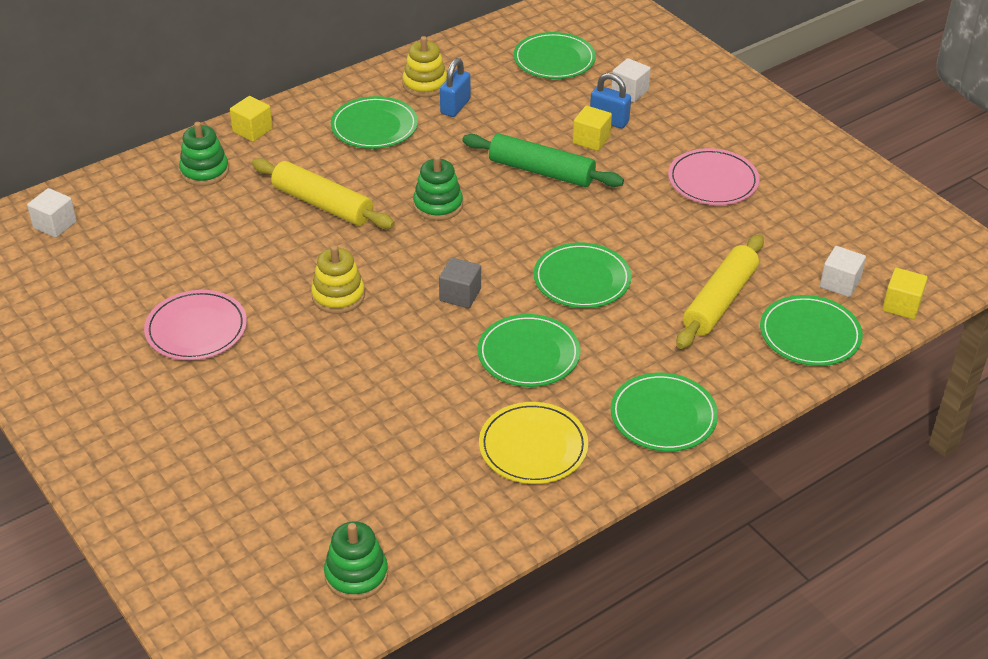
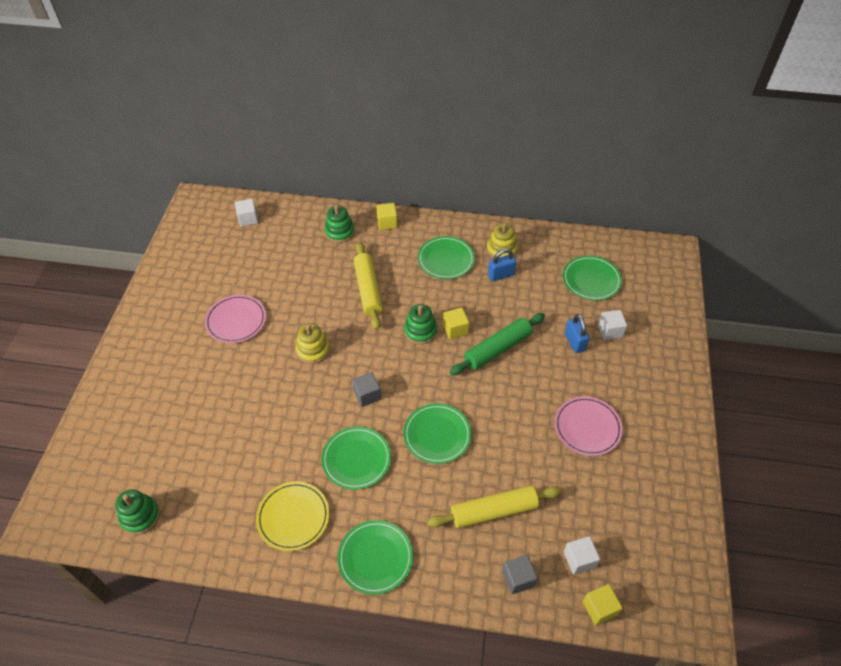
camera: 45 degrees right, 10 degrees up
(541, 171) = (497, 349): green rolling pin -> green rolling pin turned 75 degrees clockwise
(591, 140) = (549, 348): yellow cube -> yellow cube (455, 329)
(810, 334) = (518, 578): green plate -> grey cube

